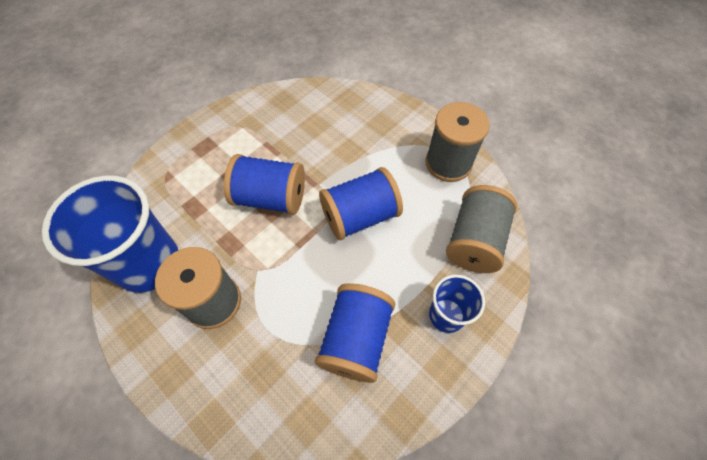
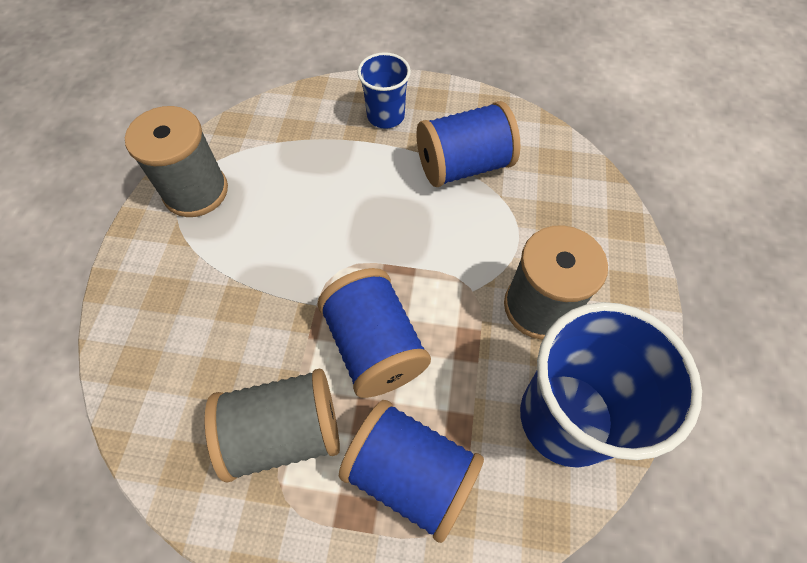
camera: 125 degrees left, 0 degrees up
(360, 216) = (331, 236): blue spool -> blue spool (411, 474)
(474, 241) = (290, 128): grey spool -> grey spool (284, 432)

